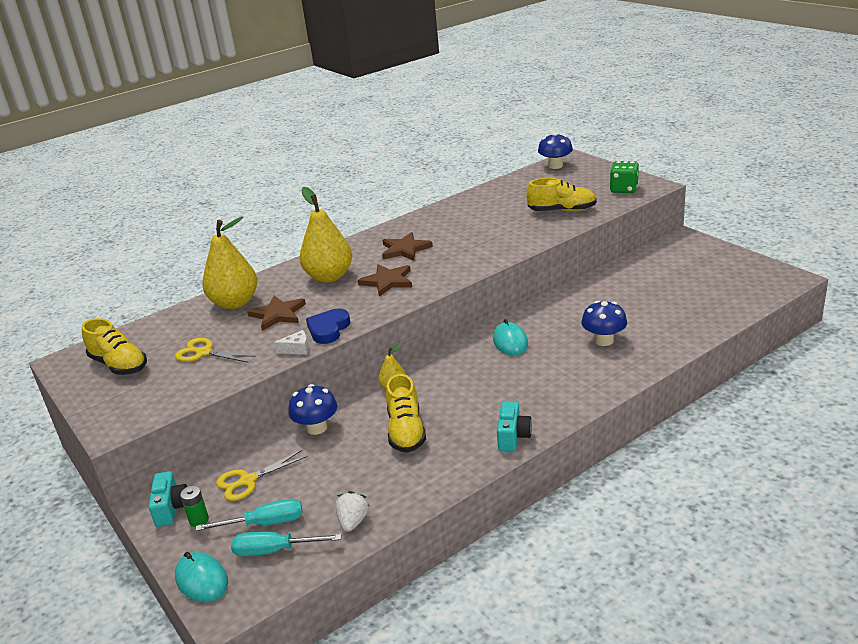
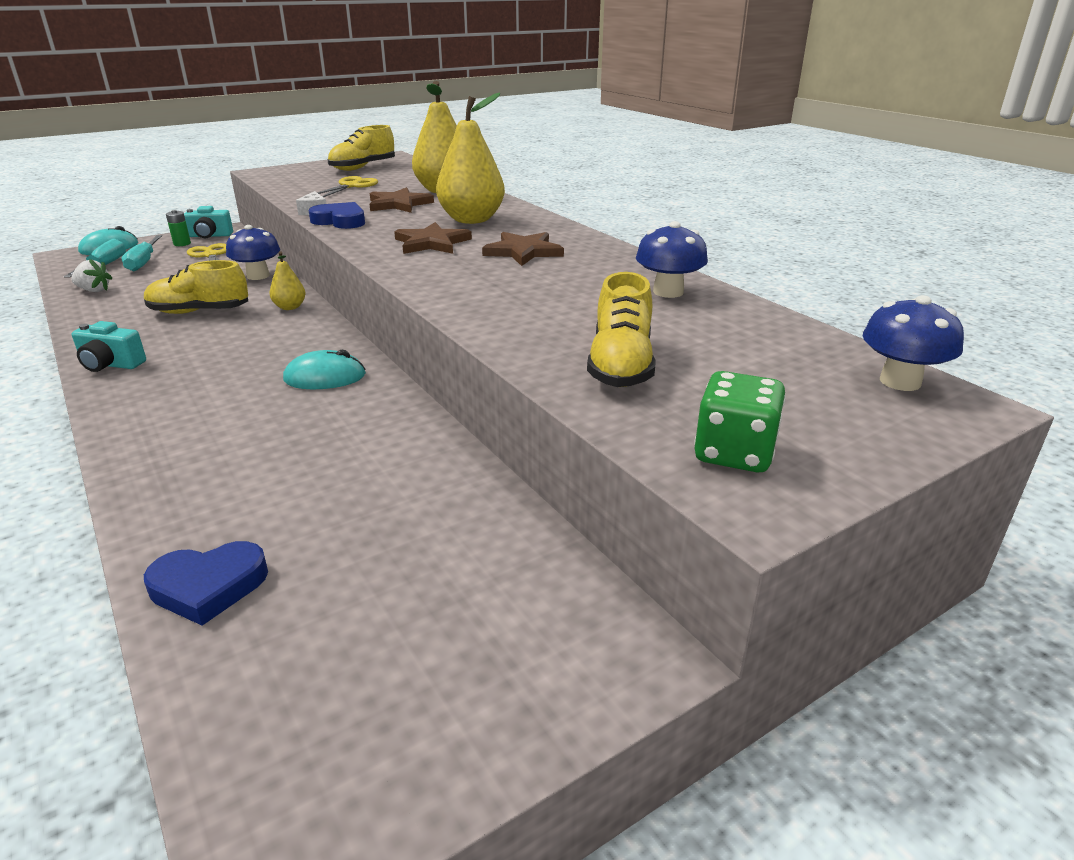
camera: 90 degrees right, 0 degrees up
(604, 340) = (253, 454): blue mushroom -> blue mushroom (668, 292)
(702, 321) = (208, 586): none -> blue heart

